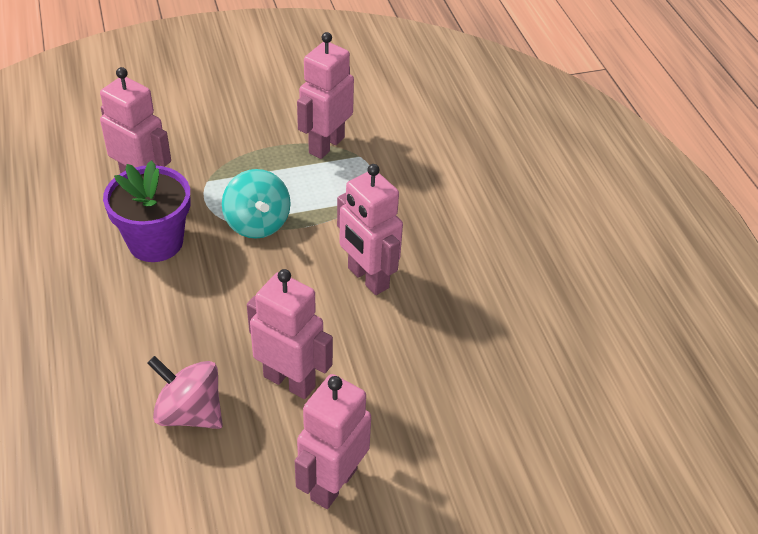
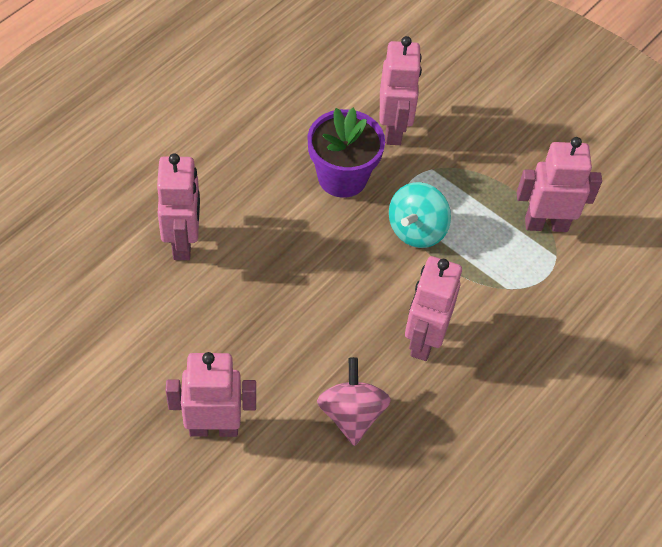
camera: 55 degrees right, 10 degrees up
(189, 412) = (209, 299): pink spinning top -> pink spinning top (351, 414)
(290, 381) = (282, 346): pink robot -> pink robot (183, 242)

